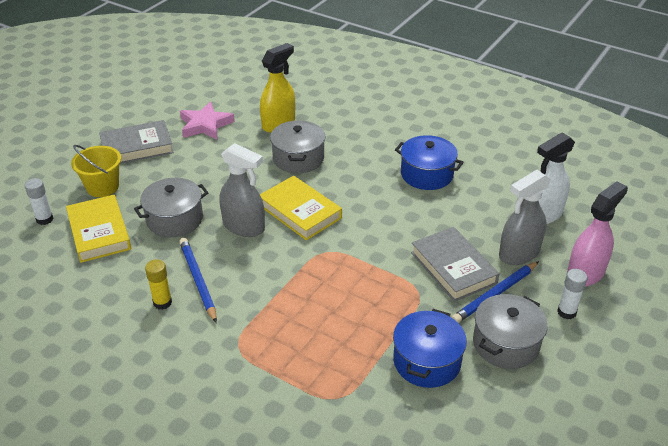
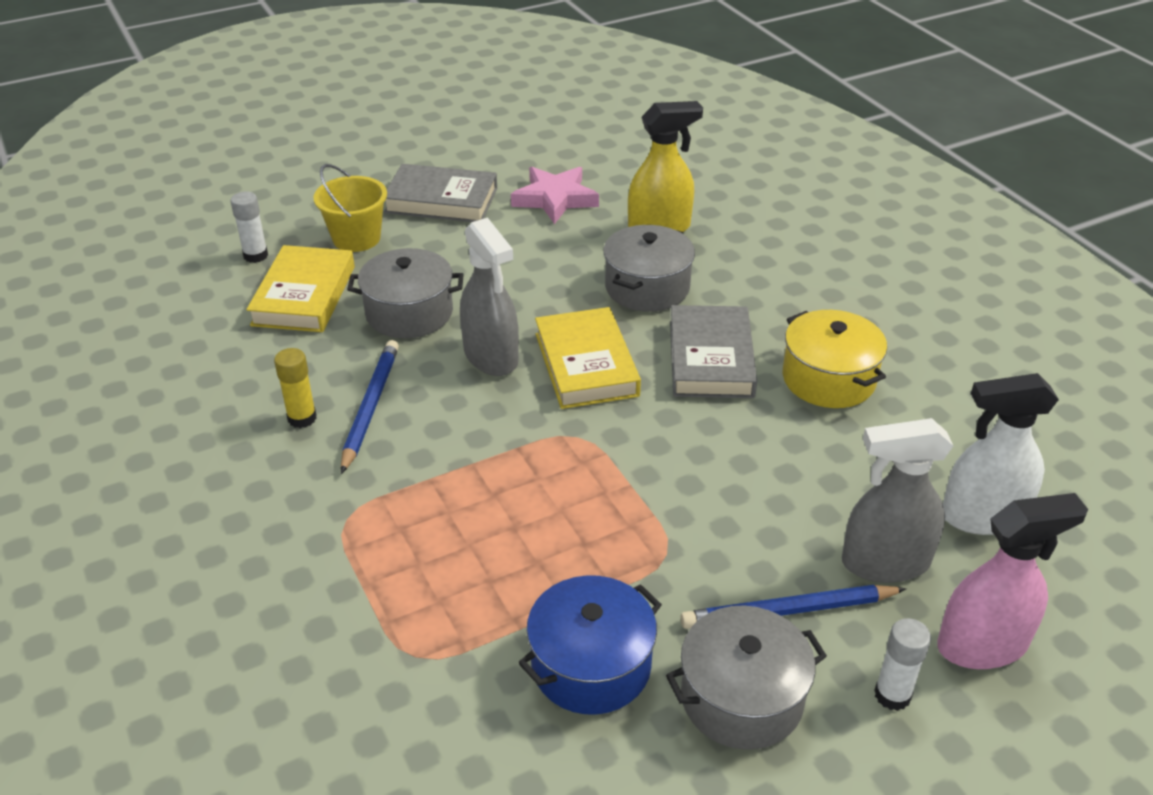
camera: 30 degrees right, 0 degrees up
(427, 174) = (828, 379): blue pot -> yellow pot
(453, 268) = (753, 539): grey book -> grey book (711, 358)

